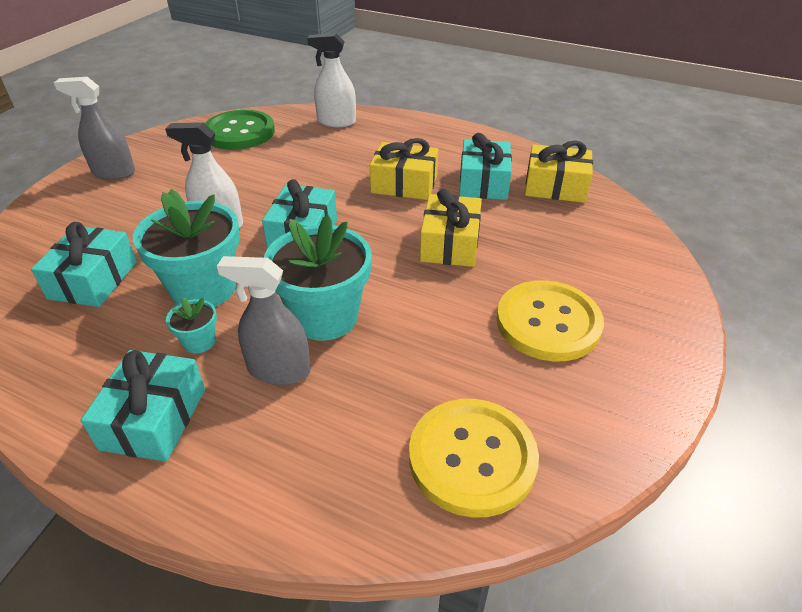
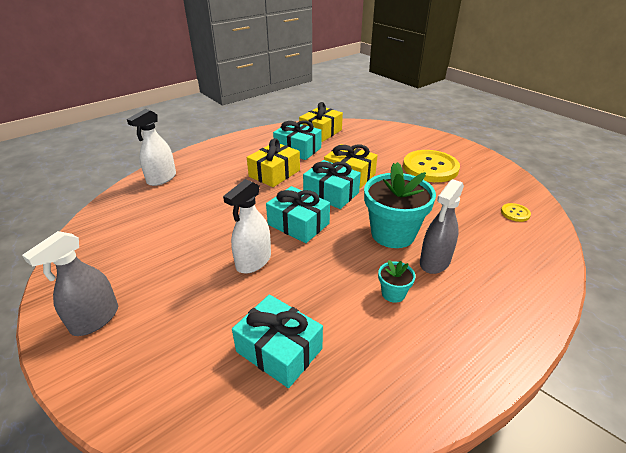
camera: 65 degrees left, 5 degrees down
(154, 418) = (464, 327): turquoise gift -> turquoise gift (331, 193)
(203, 289) = (333, 282): turquoise flower pot -> none
(239, 132) = (117, 227): green button -> none
(472, 458) = (515, 213): yellow button -> yellow button, size x0.43

